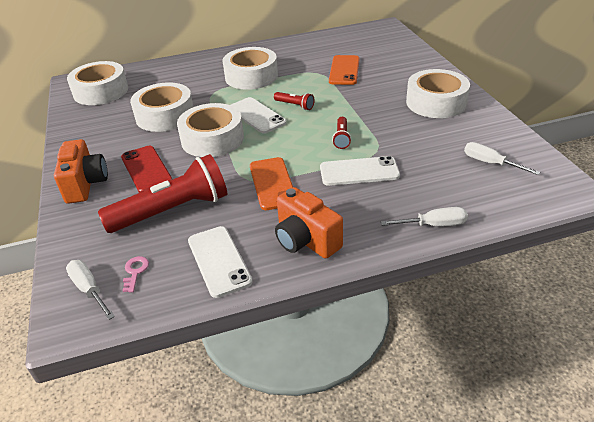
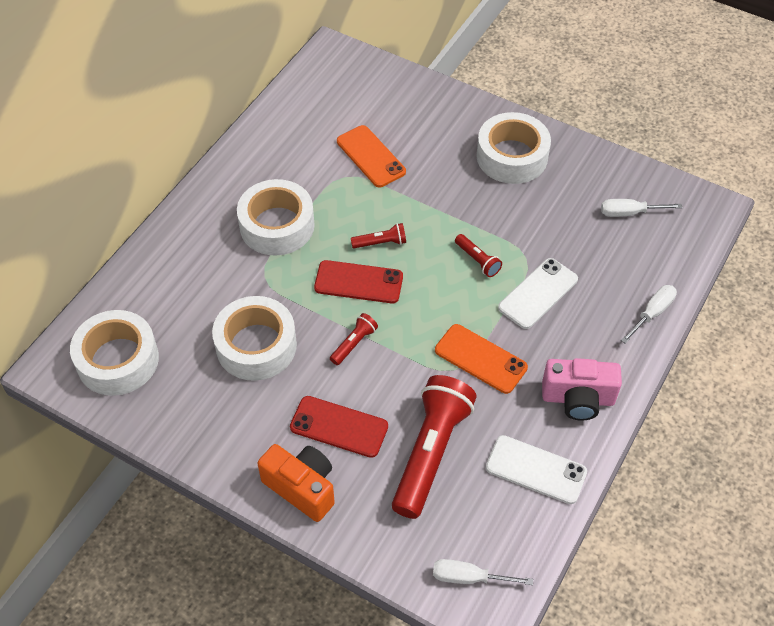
camera: 45 degrees left, 15 degrees up
(135, 272) = (483, 533): pink key -> none
(212, 139) = (354, 343): white tape -> red flashlight
(256, 115) = (358, 282): white phone -> red phone
(306, 240) = (578, 399): orange camera -> pink camera

